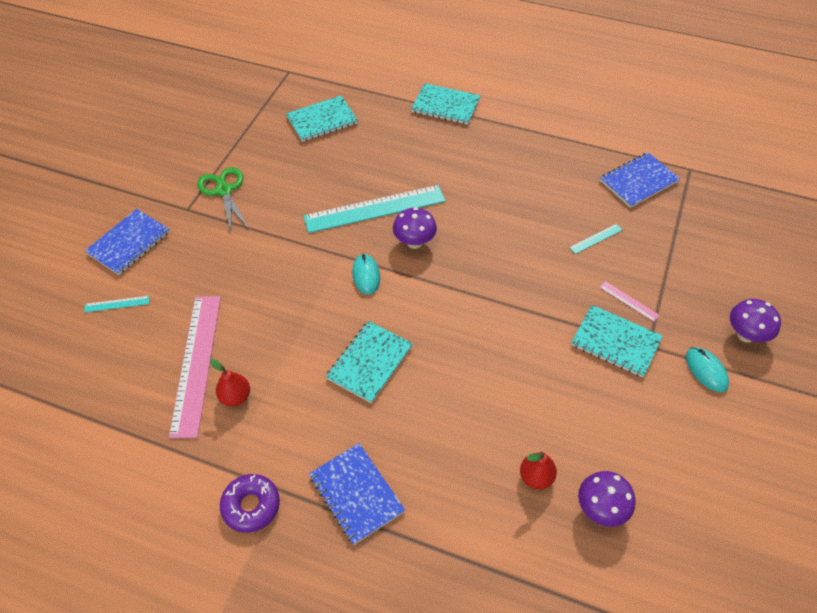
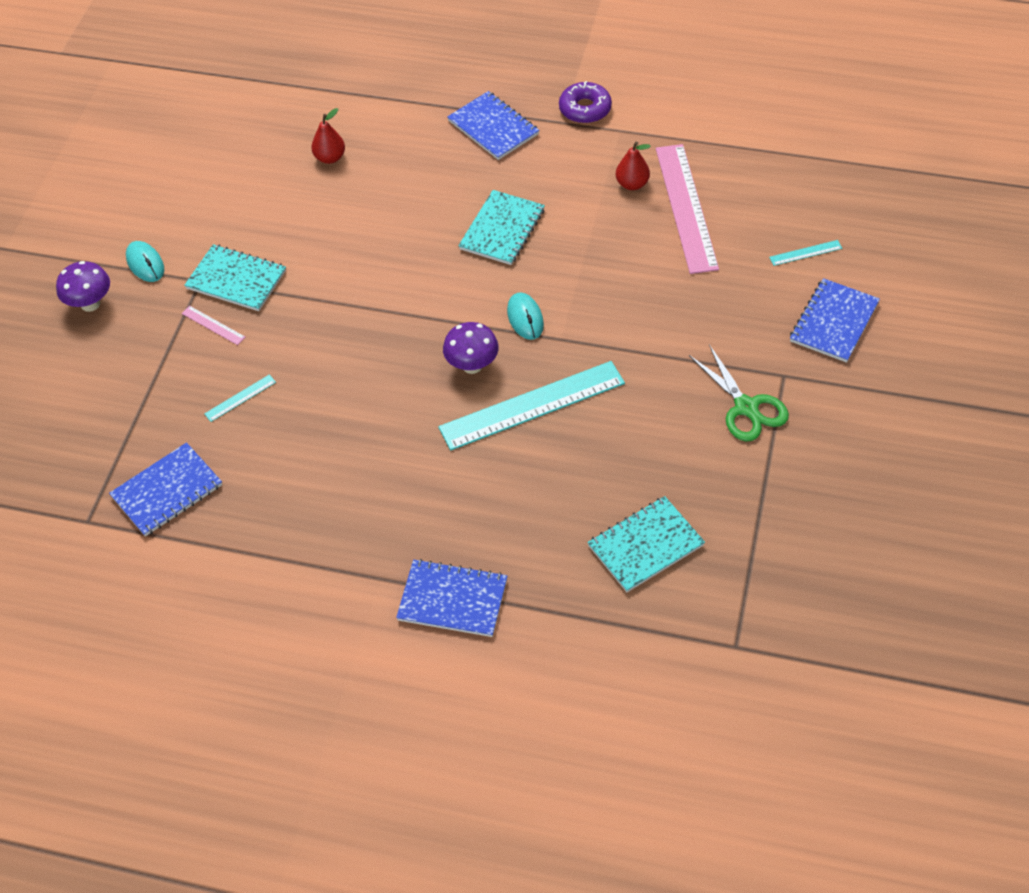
camera: 175 degrees right, 0 degrees up
(445, 105) = (452, 600): turquoise notebook -> blue notebook
(601, 509) = (273, 143): purple mushroom -> none

